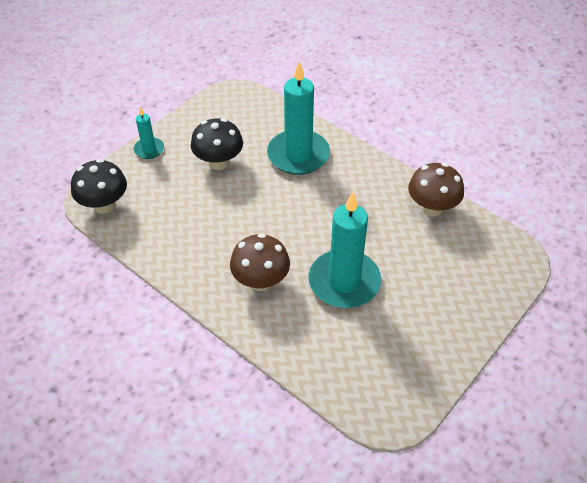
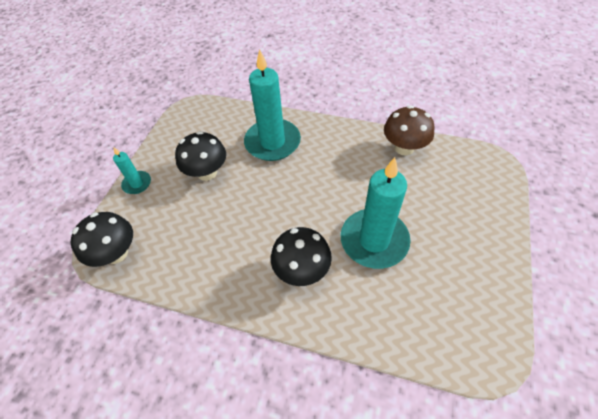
camera: 20 degrees left, 5 degrees up
(261, 281) = (302, 270): brown mushroom -> black mushroom

